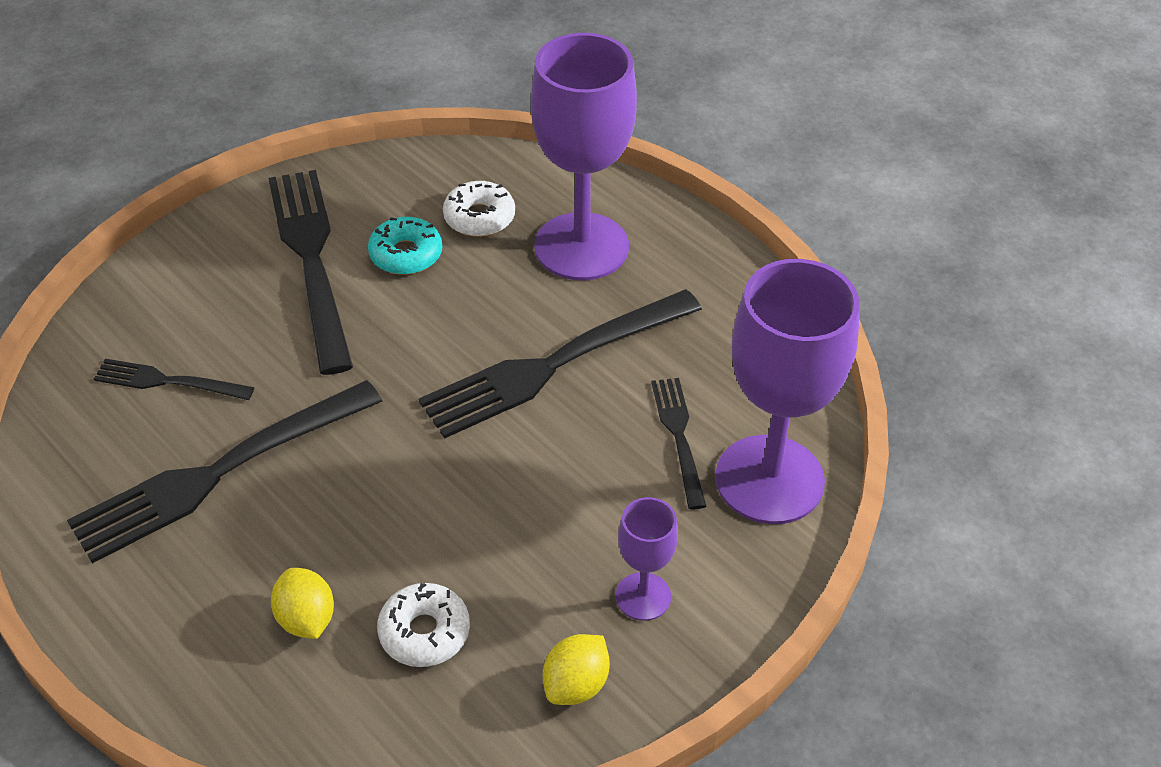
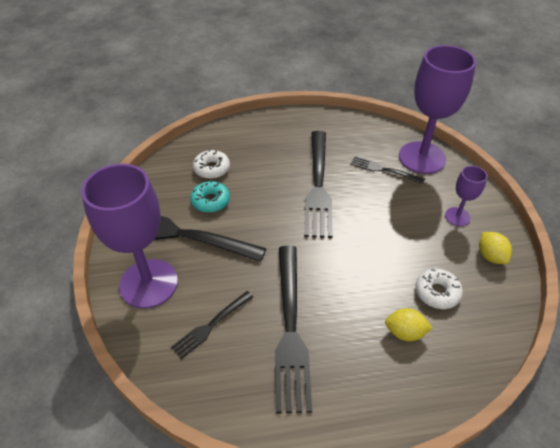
camera: 55 degrees left, 0 degrees up
(581, 247) = (259, 148): purple goblet -> purple goblet (148, 283)

